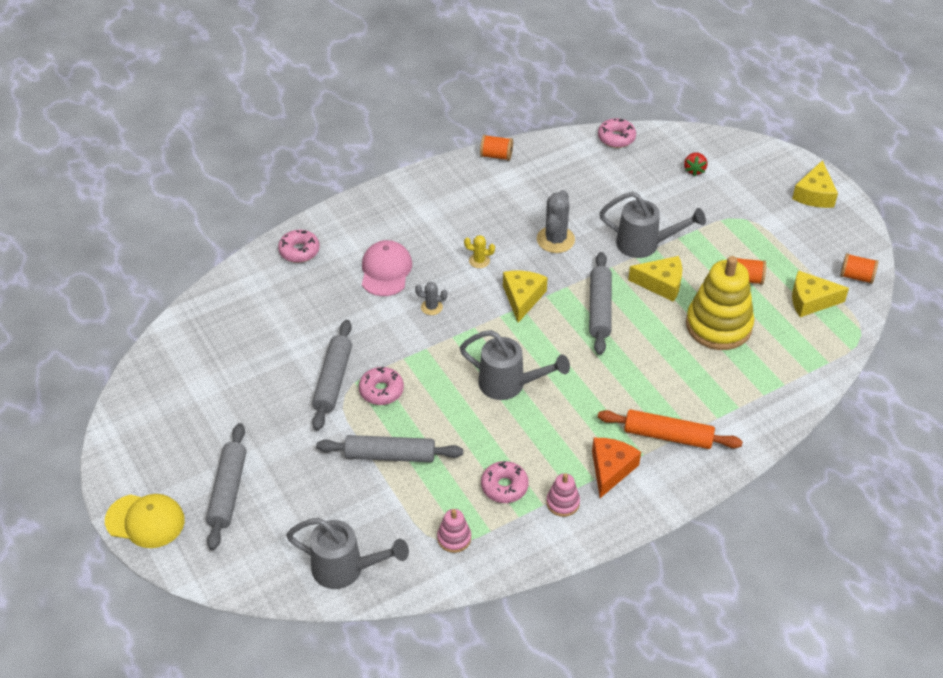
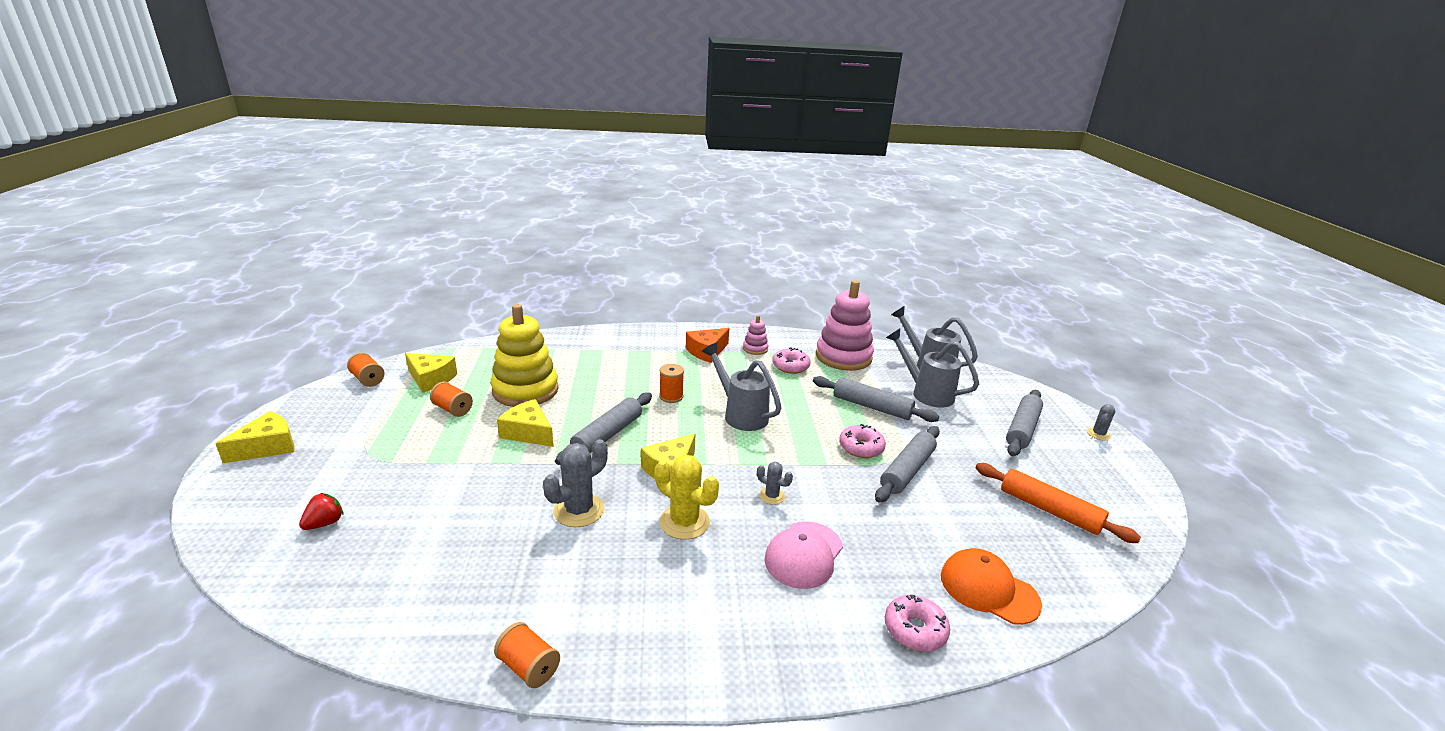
camera: 155 degrees left, 20 degrees down
(145, 521) = (1098, 434): yellow cap -> grey cactus
(255, 296) = (988, 589): none -> orange cap
(454, 538) = (843, 357): pink stacking toy -> pink stacking toy, size x2.21
(479, 261) = (684, 522): yellow cactus -> yellow cactus, size x1.83
(588, 378) = (671, 396): none -> orange spool
(616, 138) = (336, 615): pink donut -> none
(645, 244) = (495, 469): grey watering can -> grey watering can (926, 393)
(668, 436) = (649, 352): orange rolling pin -> orange rolling pin (1049, 510)

